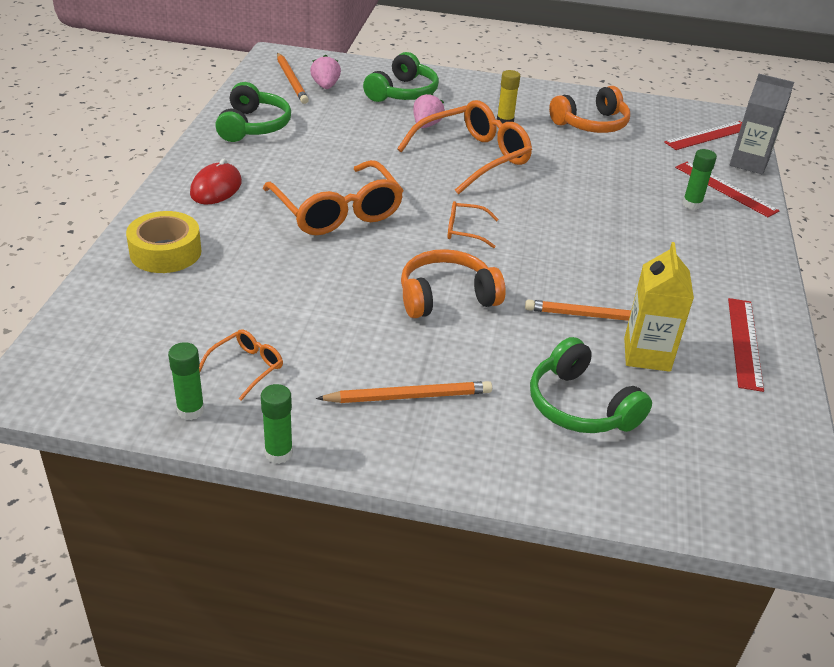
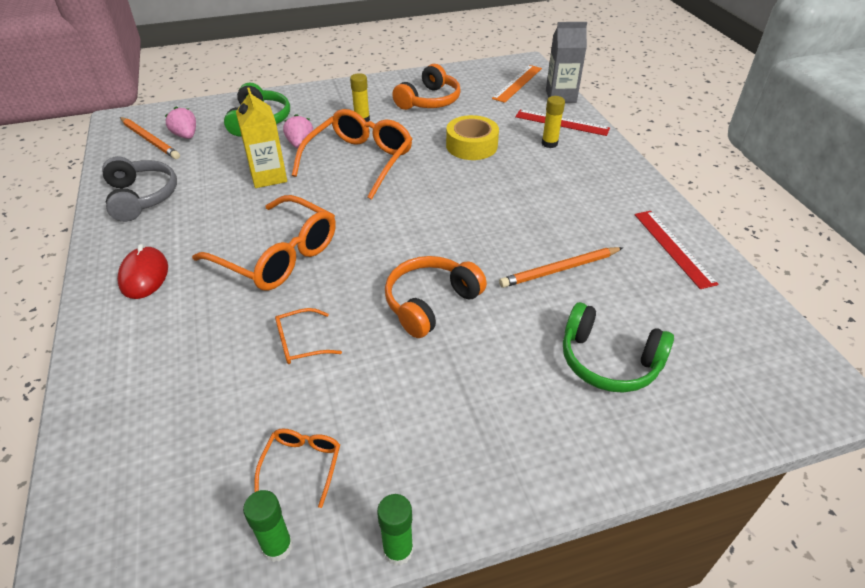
camera: 25 degrees left, 5 degrees up
(165, 252) = (134, 368): yellow tape -> yellow tape (471, 146)
(253, 126) = (141, 197): green headphones -> grey headphones
(408, 396) = (470, 421): orange pencil -> none
(465, 230) = (400, 232): orange glasses -> orange glasses (300, 343)
(647, 354) = (618, 289): yellow carton -> yellow carton (268, 176)
(692, 204) = (549, 143): green glue stick -> yellow glue stick
(708, 135) = (517, 83): red ruler -> orange ruler

